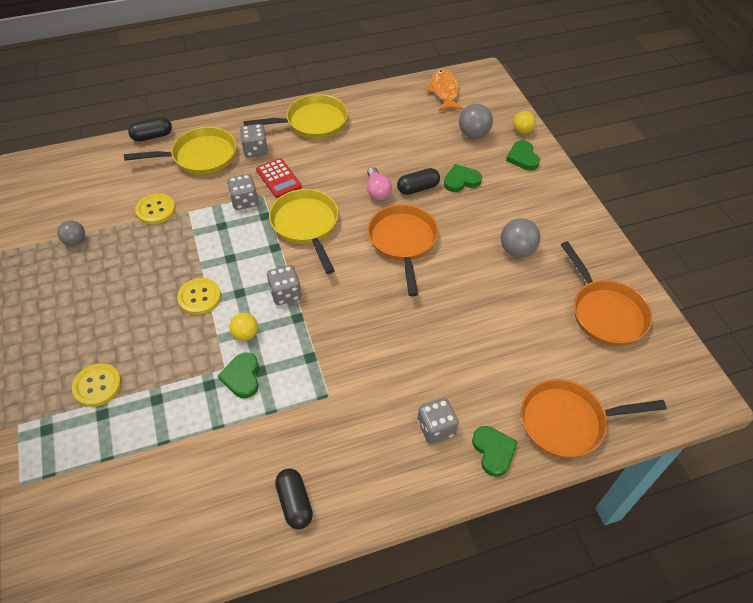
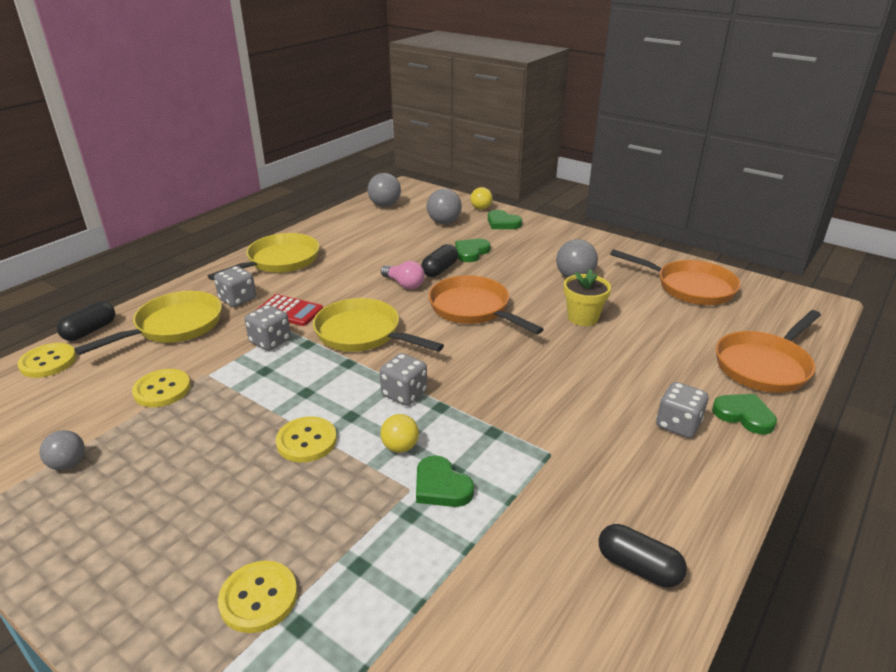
camera: 35 degrees left, 20 degrees down
(114, 153) = (48, 362): none -> yellow button
(444, 91) = (385, 205): orange fish -> grey ball
(476, 295) = (583, 317): none -> yellow flower pot

